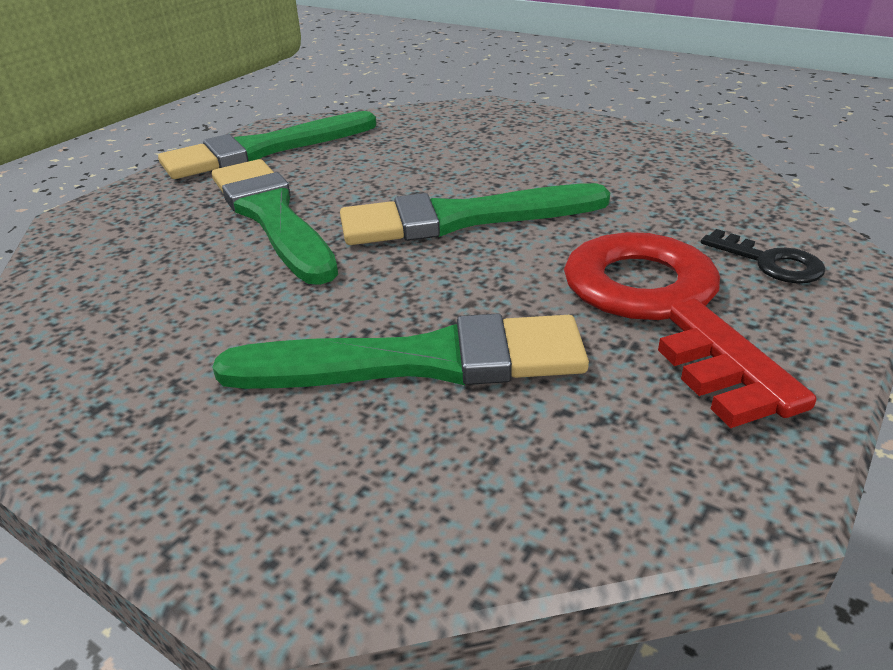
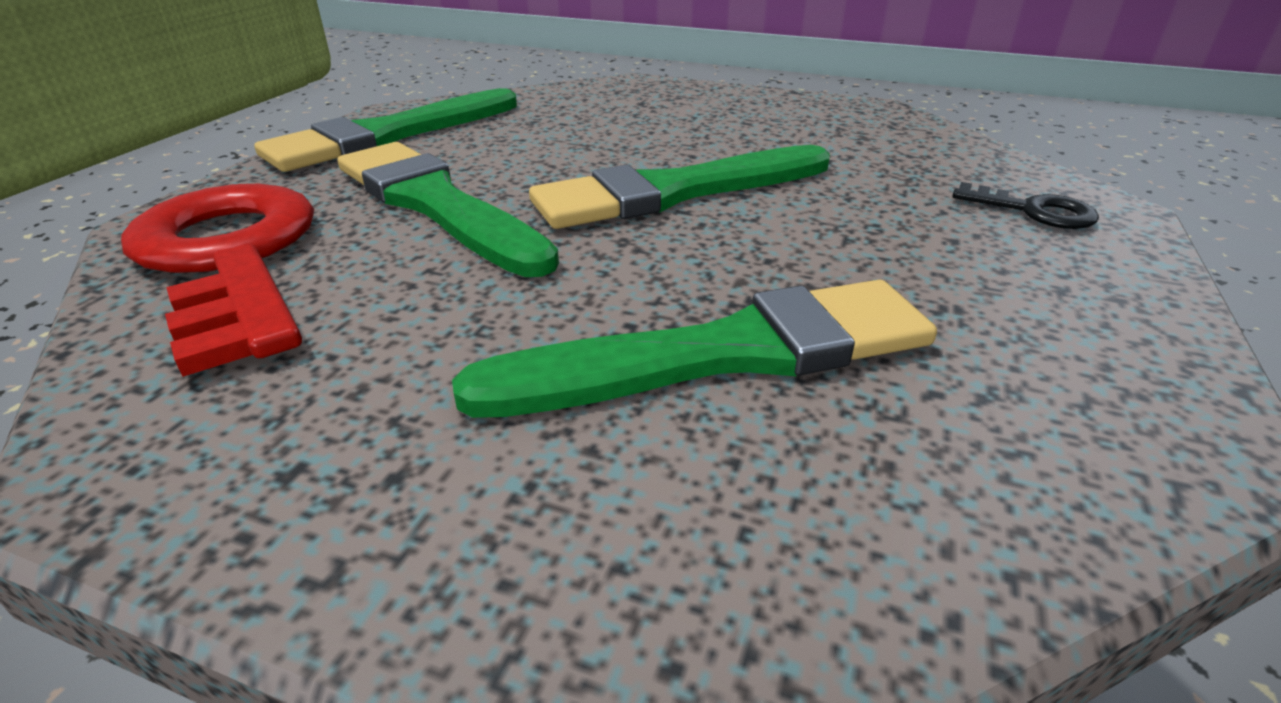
camera: 15 degrees left, 0 degrees up
(662, 307) = (960, 265): red key -> red key (230, 259)

